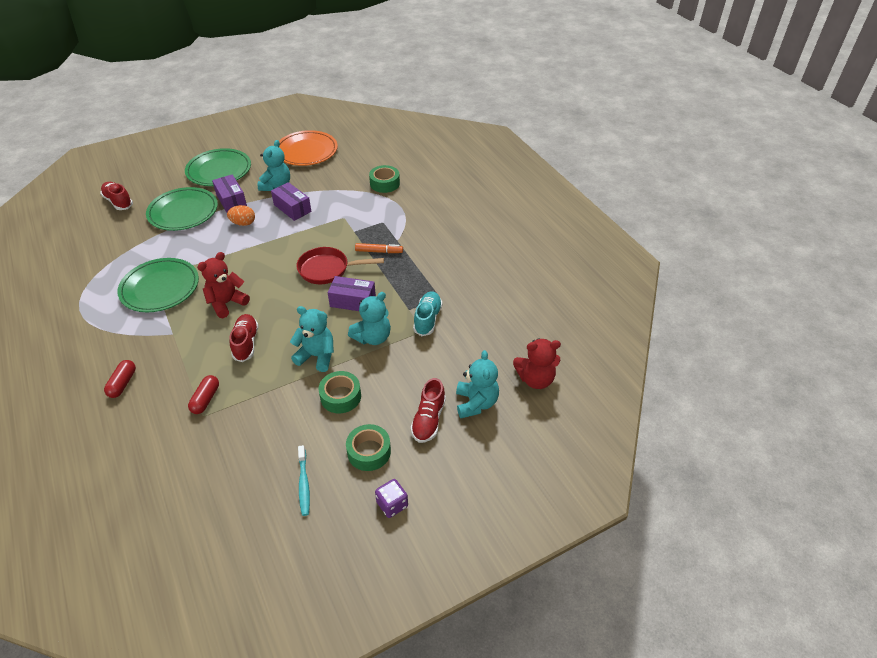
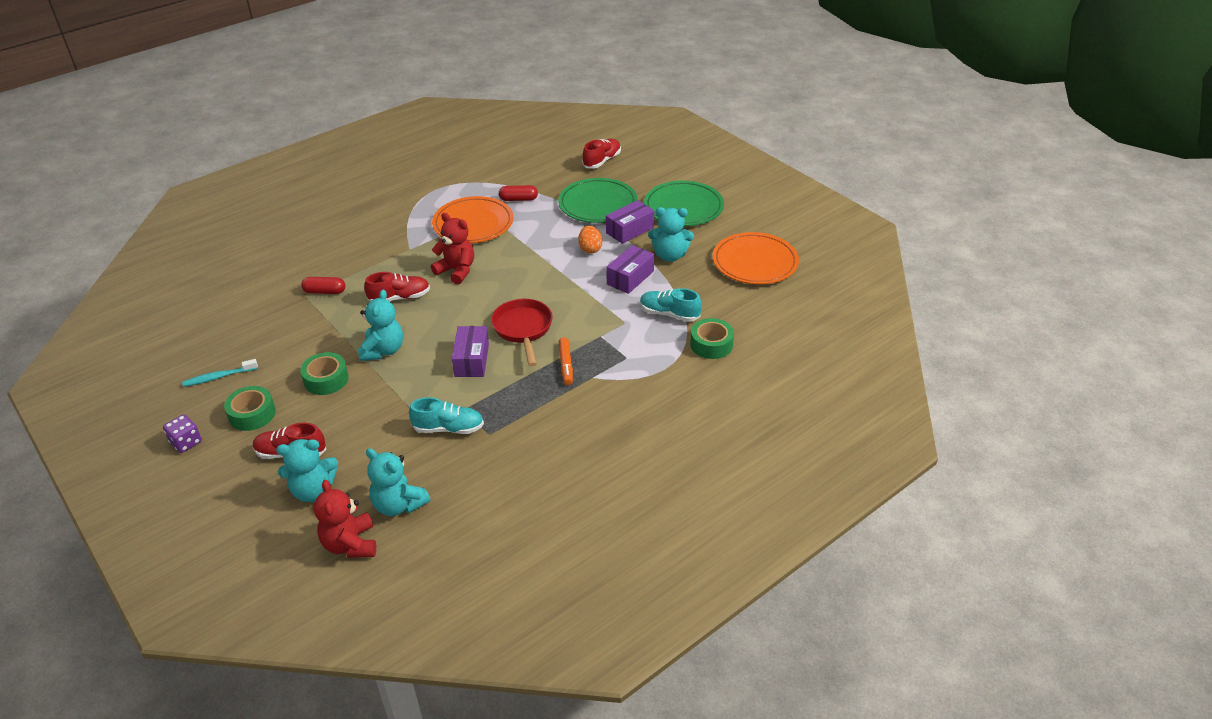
camera: 80 degrees right, 5 degrees down
(122, 383) = (345, 239): red capsule -> red capsule (518, 199)
(160, 288) = (473, 224): green plate -> orange plate
(344, 196) = (669, 314): none -> turquoise shoe
(372, 337) = (414, 387): turquoise teddy bear -> turquoise teddy bear (399, 505)

